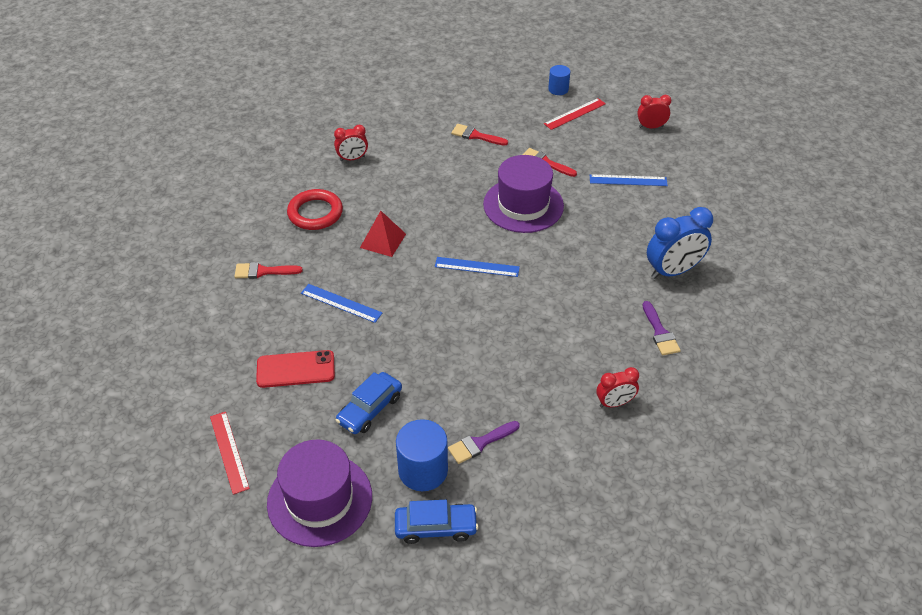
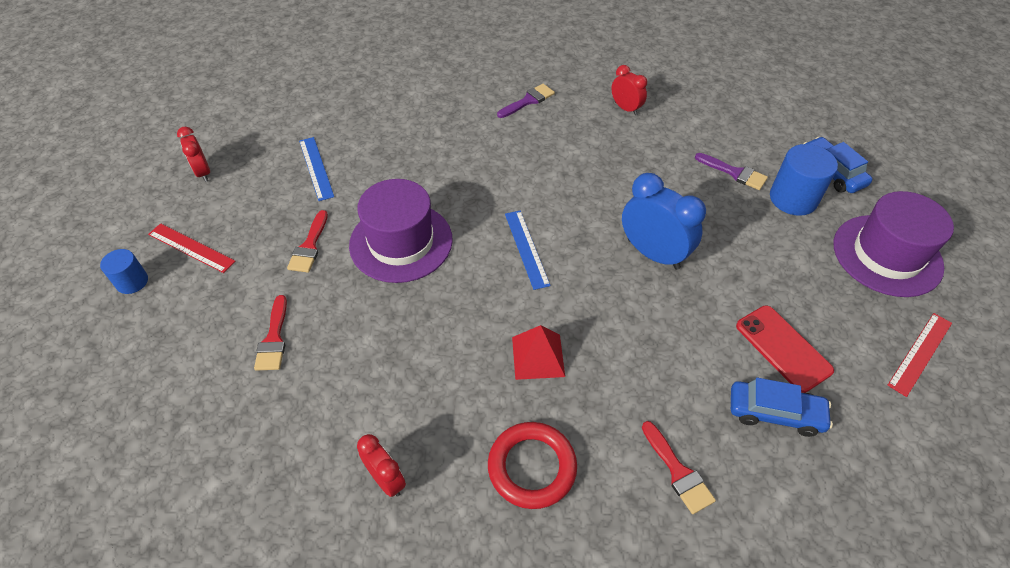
camera: 115 degrees left, 5 degrees up
(341, 303) = (664, 351): blue ruler -> none
(370, 409) = (770, 261): blue car -> blue car (775, 413)
(673, 271) = (444, 108): blue clock -> blue clock (653, 254)

